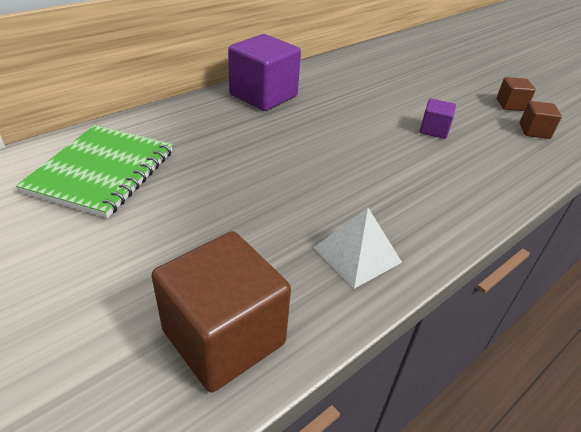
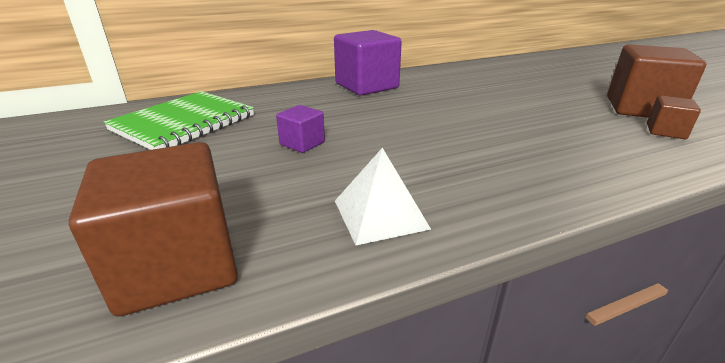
camera: 20 degrees right, 10 degrees down
(434, 130) = (534, 121): purple cube -> purple cube (302, 143)
(510, 105) = (641, 108): brown cube -> brown cube, size x2.01

